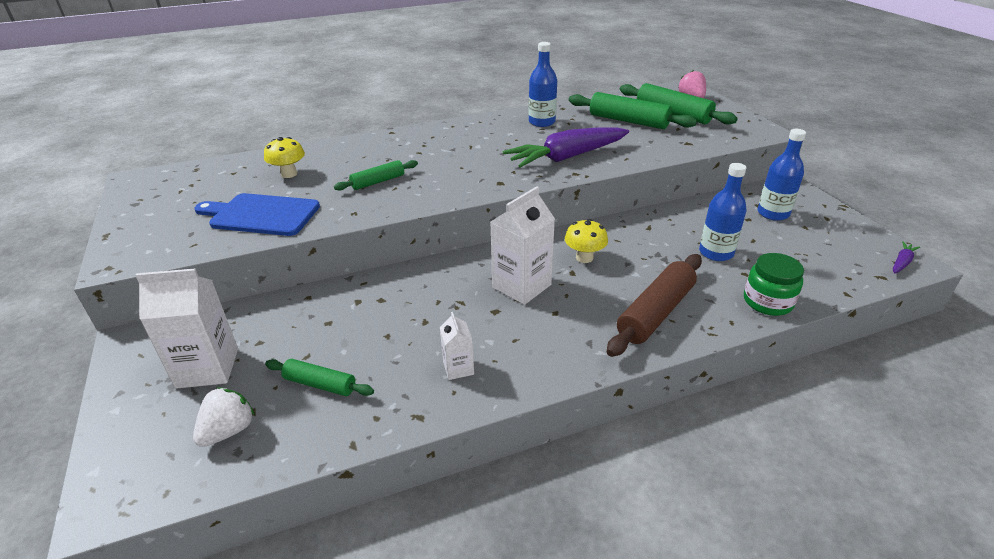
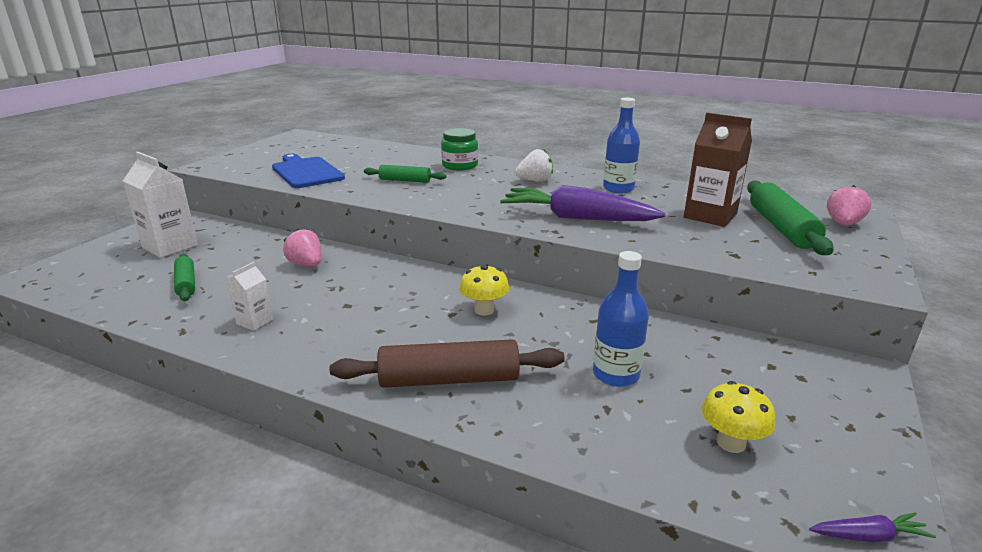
camera: 45 degrees right, 10 degrees down
(229, 431) = (115, 279): white strawberry -> white strawberry (535, 181)
(289, 174) = (369, 158): yellow mushroom -> yellow mushroom (731, 443)
(391, 302) = (306, 264): none -> pink strawberry
(521, 286) = (397, 301): white carton -> none
(628, 121) = (710, 216): green rolling pin -> brown carton
(767, 302) = (574, 443): green jar -> green jar (460, 166)
(773, 213) = (773, 382): blue bottle -> none

